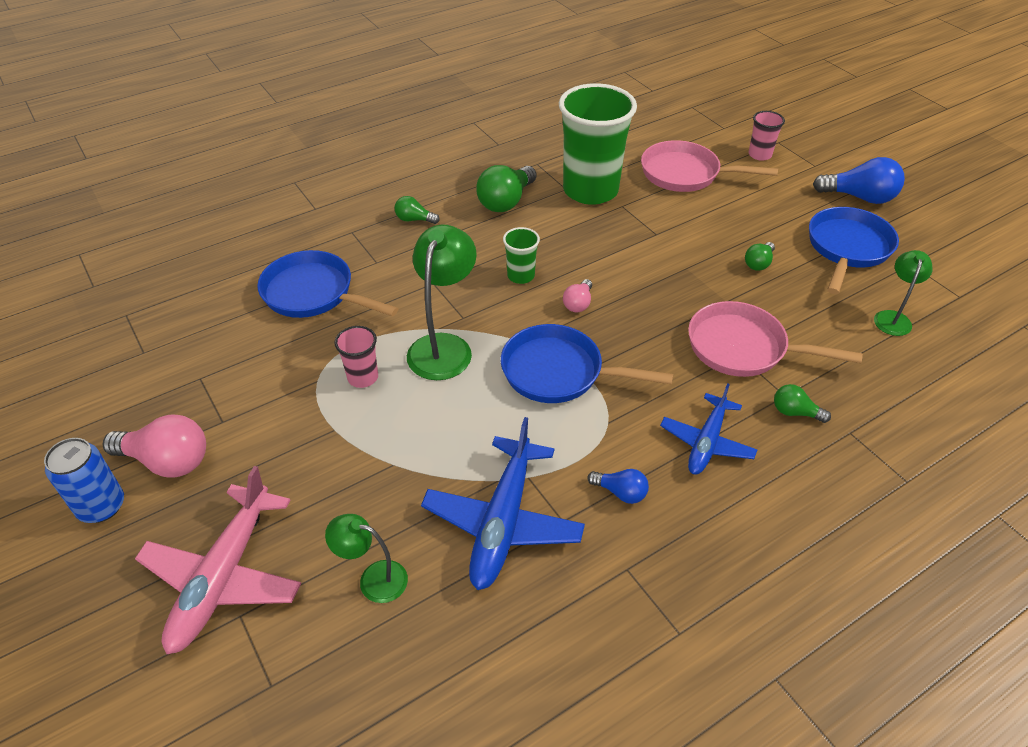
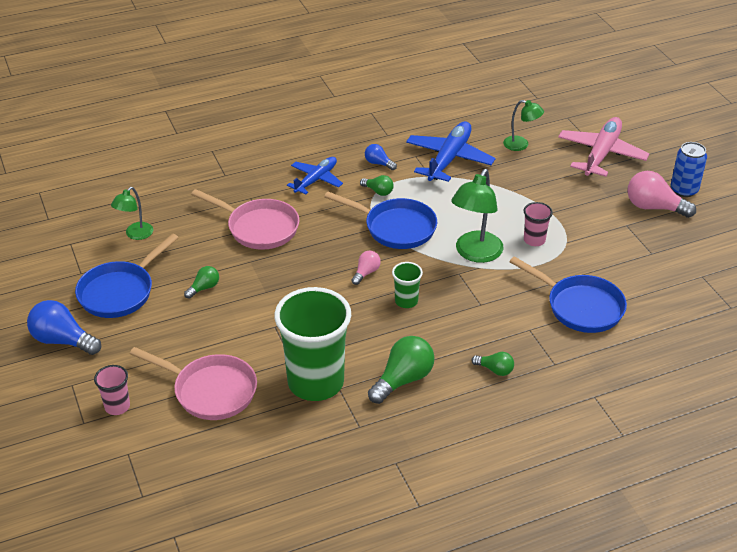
camera: 170 degrees left, 5 degrees down
(795, 412) = (251, 188): green light bulb -> green light bulb (378, 191)

